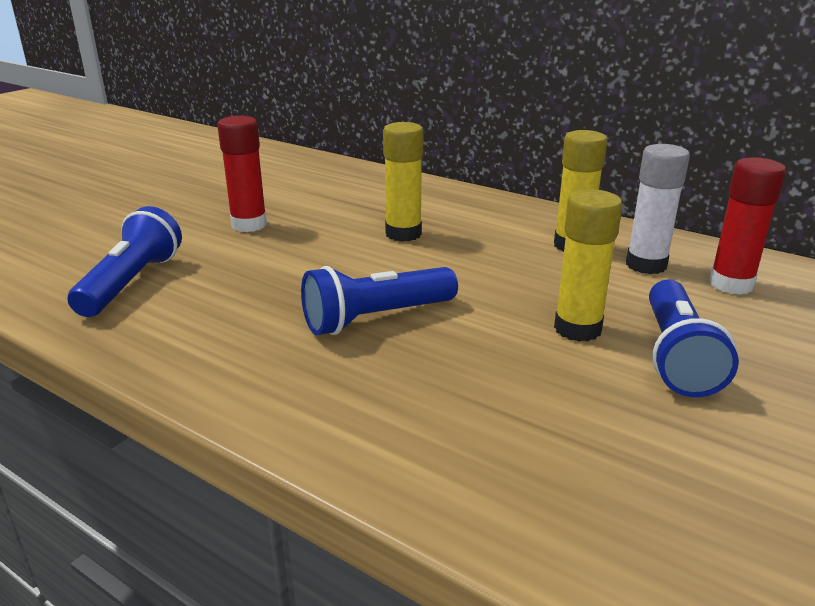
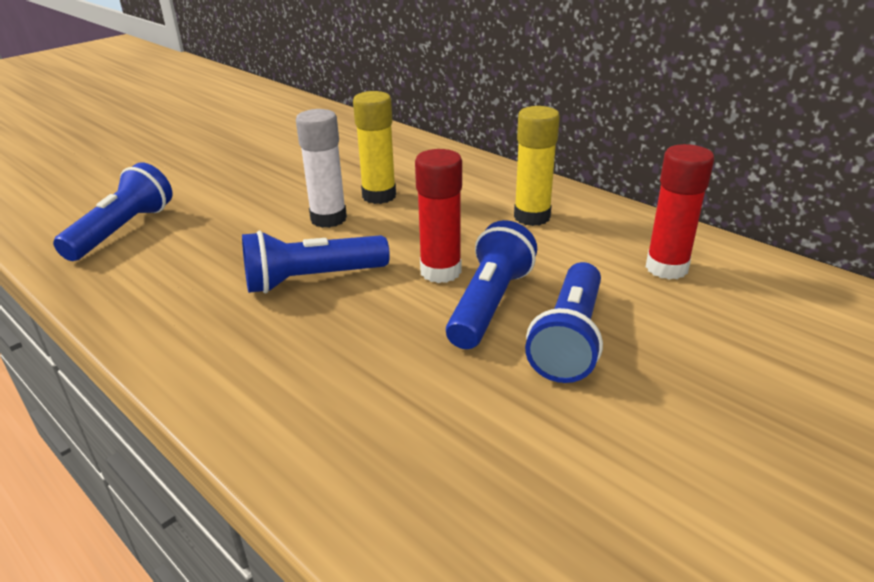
camera: 10 degrees right, 5 degrees up
(249, 225) = (247, 179): red glue stick -> red glue stick (440, 271)
(577, 329) = (489, 304): yellow glue stick -> blue flashlight
(646, 265) = (592, 242): white glue stick -> white glue stick (328, 219)

